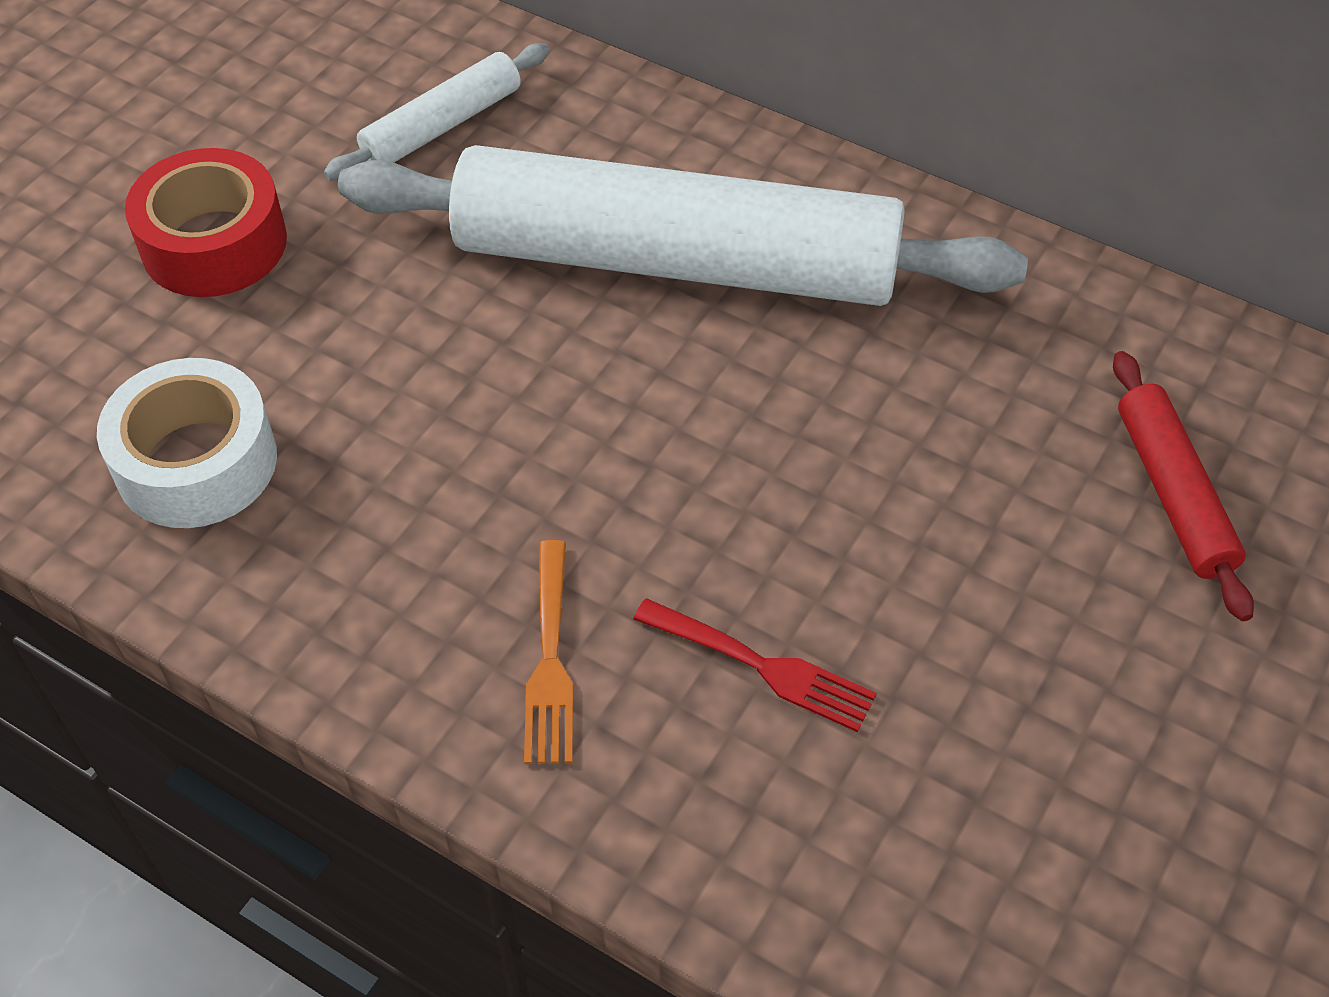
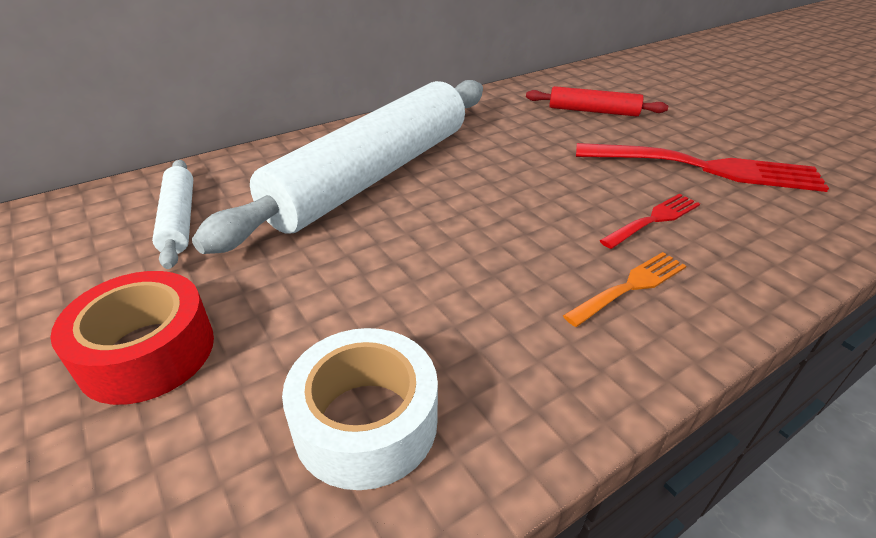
camera: 65 degrees left, 15 degrees down
(550, 660) = (630, 287): orange fork -> orange fork turned 60 degrees counterclockwise
(1025, 731) = (705, 168): none -> red fork

